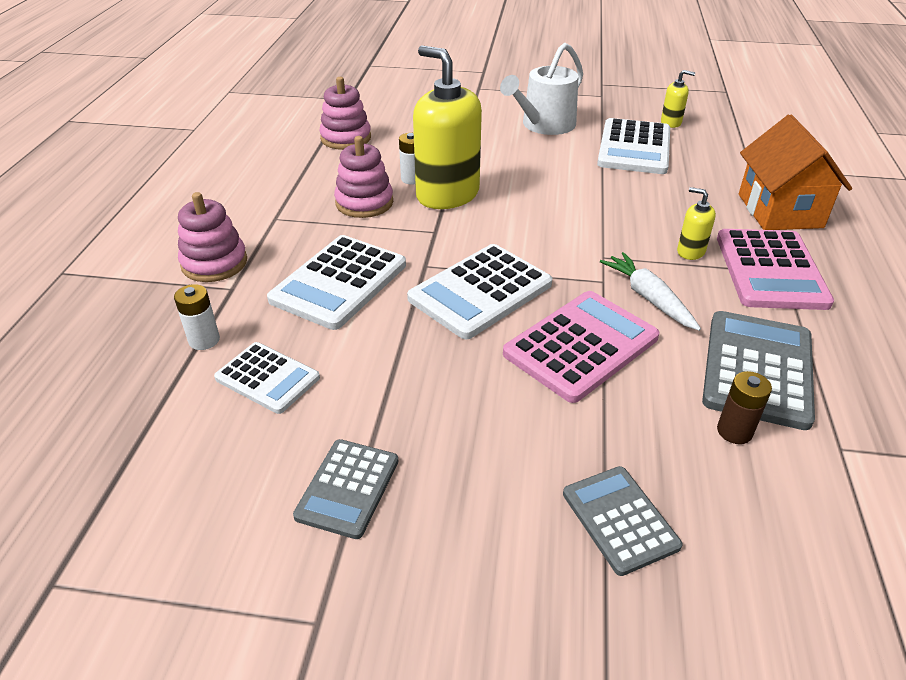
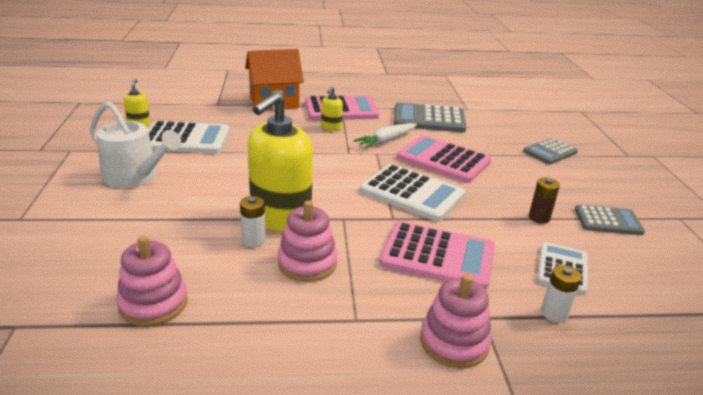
camera: 105 degrees left, 10 degrees down
(339, 282) = (438, 256): white calculator -> pink calculator
(734, 431) = (475, 127): brown battery -> brown battery (539, 218)

